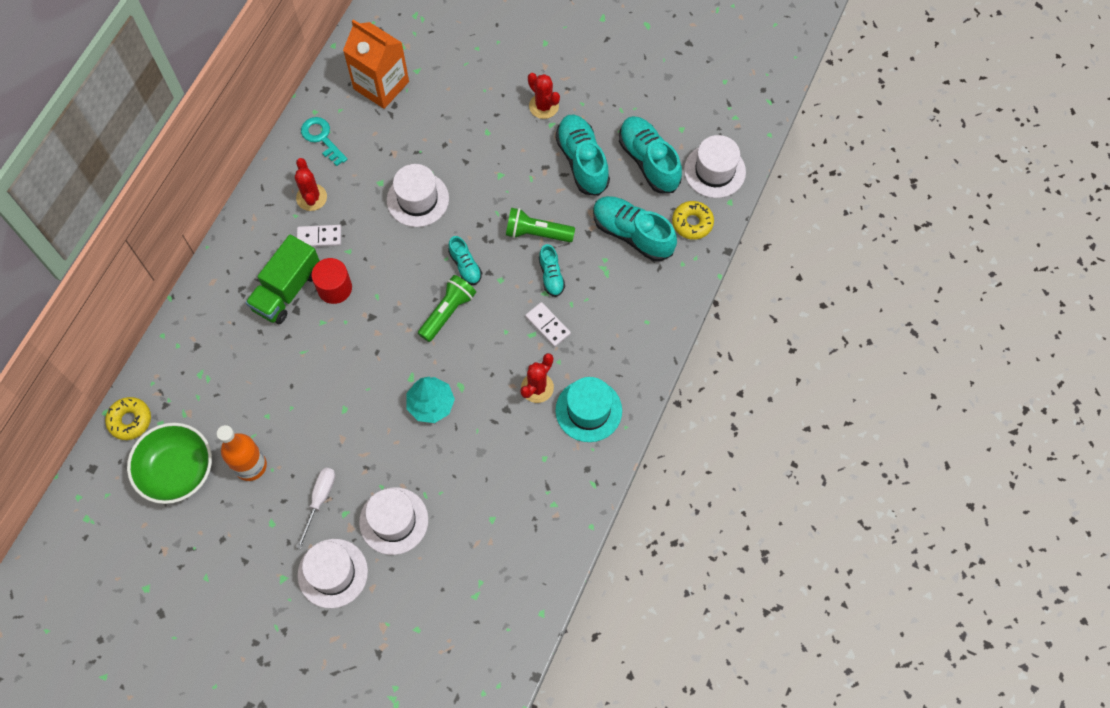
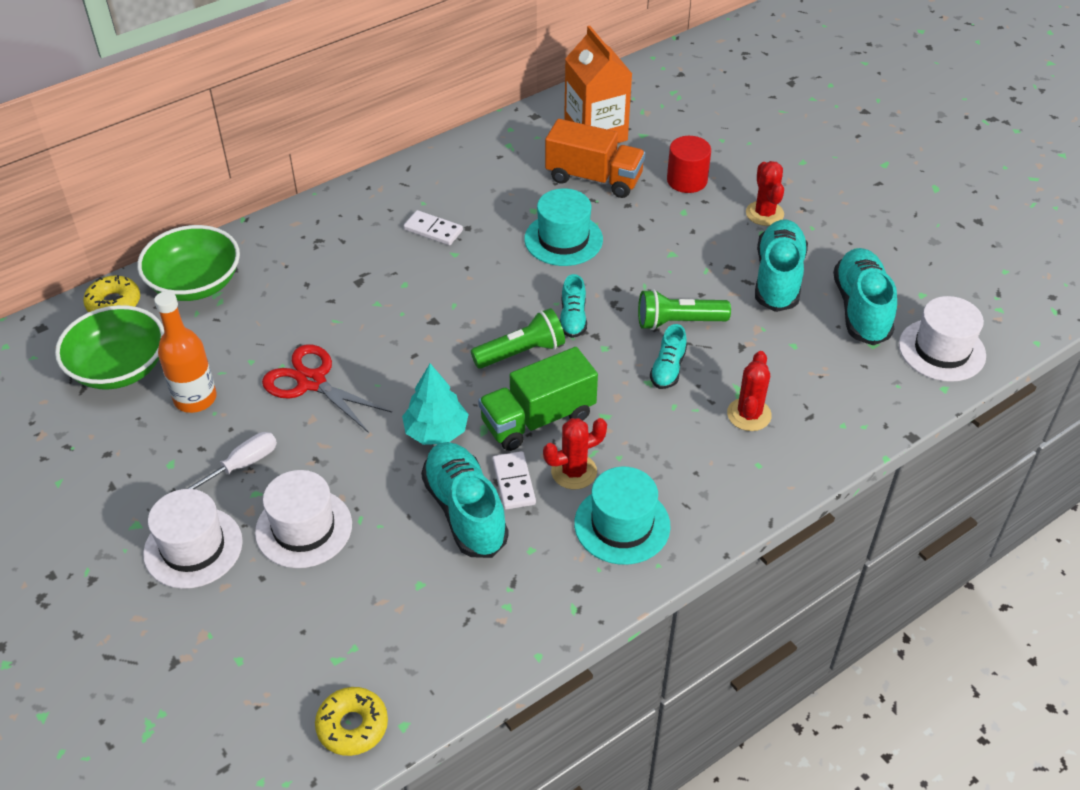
camera: 30 degrees right, 20 degrees down
(177, 372) = (195, 283): none -> green bowl
(287, 290) = (364, 260): green truck -> green truck (538, 419)
(311, 197) = (452, 195): red cactus -> red cactus (749, 414)
(321, 138) = (500, 152): turquoise key -> none
(321, 410) = (311, 382): none -> red scissors
(334, 288) = (414, 279): red cylinder -> red cylinder (687, 180)
(406, 131) = (594, 178): none -> orange truck
(417, 199) = (563, 239): white hat -> turquoise hat
(537, 233) = (678, 322): green flashlight -> green flashlight turned 45 degrees counterclockwise
(548, 325) = (630, 415): white domino -> white domino (514, 482)
(632, 234) = (796, 369): turquoise shoe -> turquoise shoe (465, 511)
(692, 223) = (881, 389): yellow donut -> yellow donut (352, 726)

